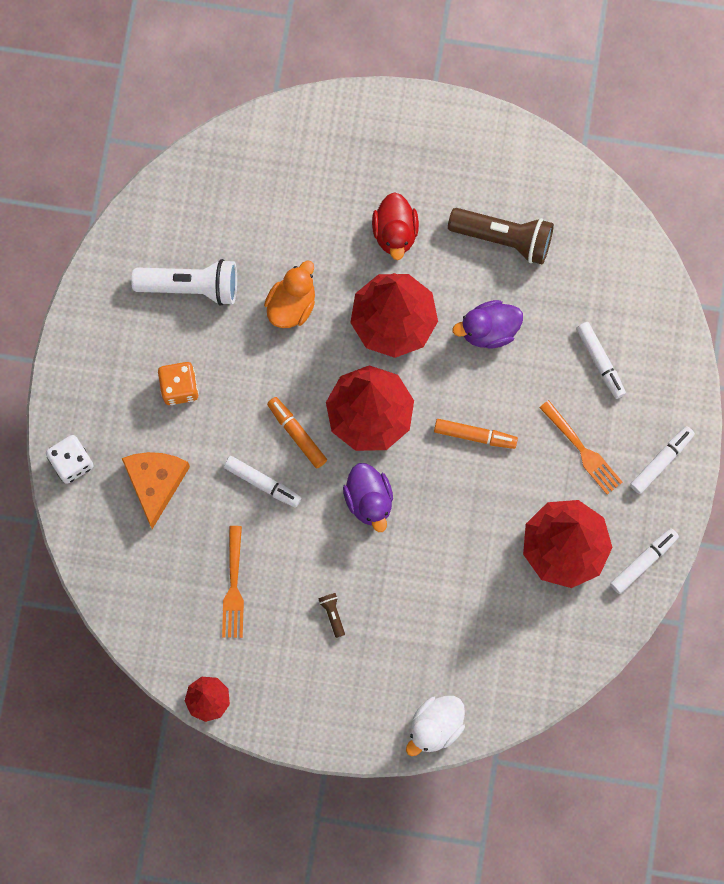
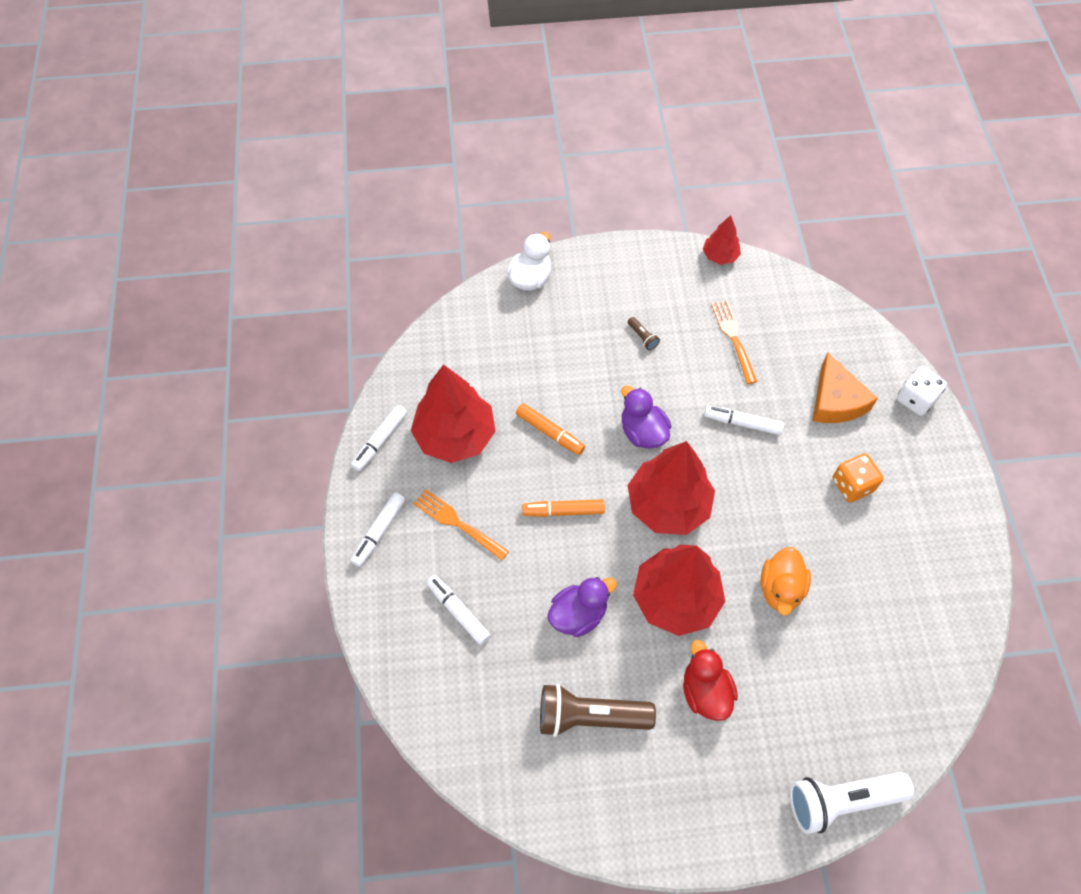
camera: 165 degrees right, 15 degrees down
(191, 286) = (884, 581): white flashlight -> white flashlight (841, 800)
(297, 434) = (728, 471): orange marker -> orange marker (550, 432)

